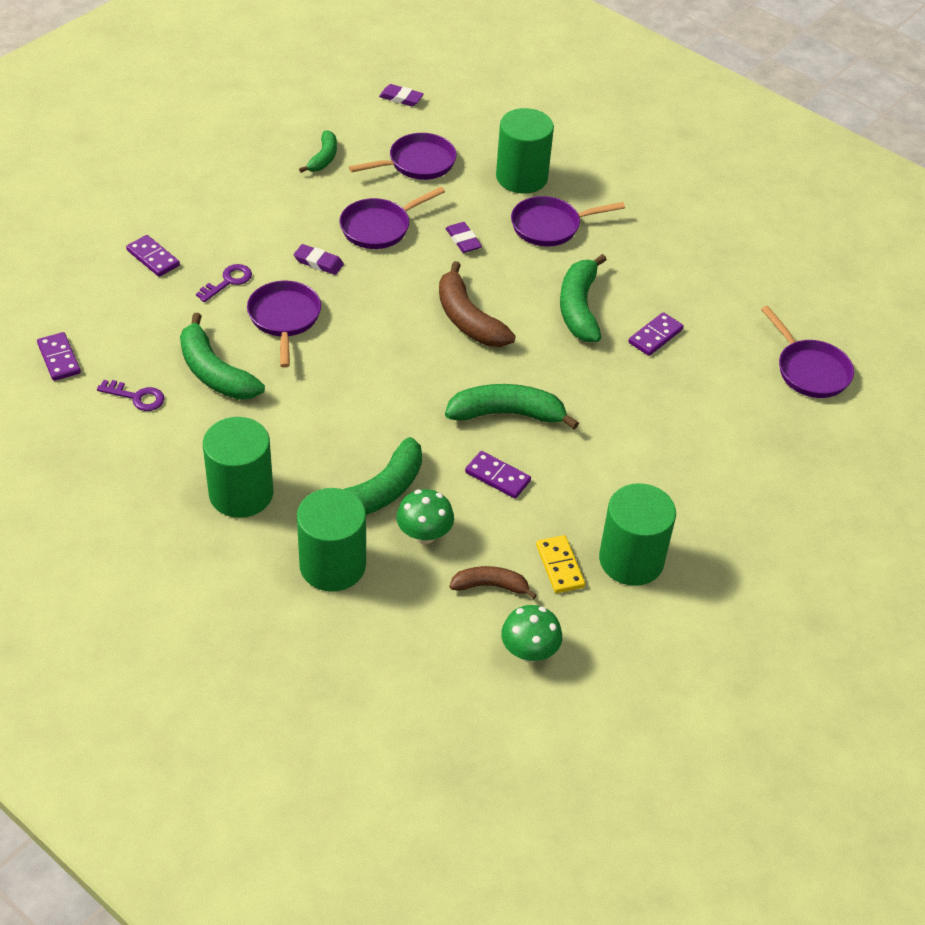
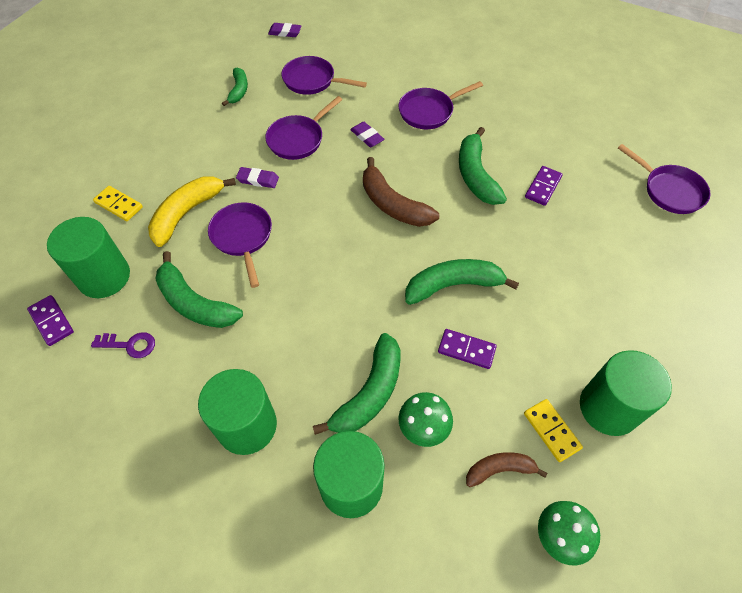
camera: 10 degrees left, 10 degrees up
(153, 258) = (119, 205): purple domino -> yellow domino
(228, 281) = (187, 213): purple key -> yellow banana
(417, 163) = (312, 81): purple pan -> purple pan turned 120 degrees counterclockwise
(521, 177) = (394, 76): green cylinder -> green cylinder (104, 277)

